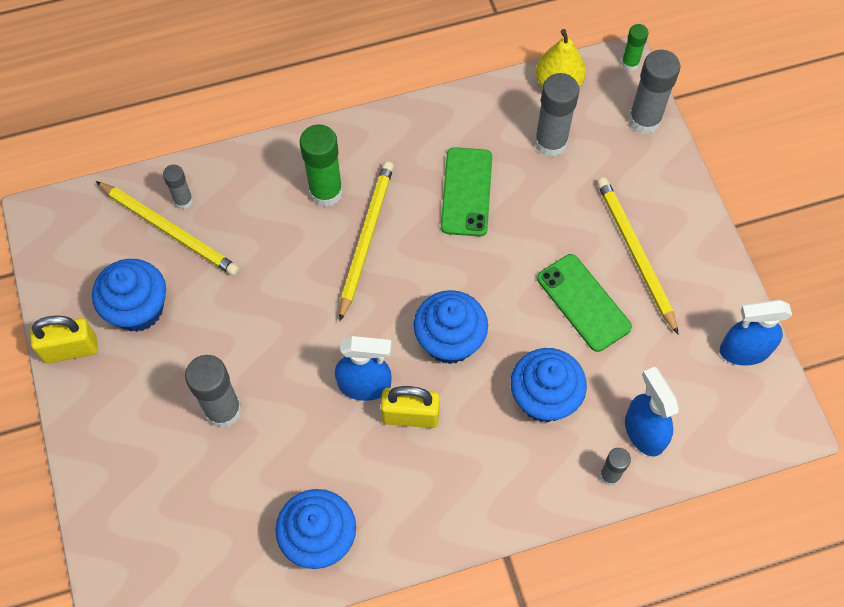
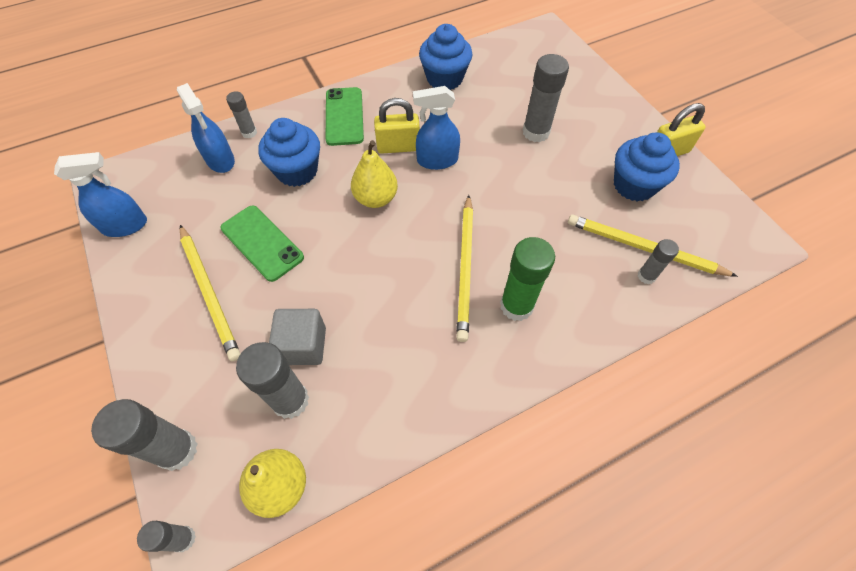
camera: 170 degrees right, 5 degrees down
(449, 340) = (376, 198): blue cupcake -> yellow pear
(466, 192) = (377, 328): green phone -> green phone (344, 116)
(538, 187) = (303, 345): none -> grey cube
(630, 63) = (183, 539): green glue stick -> grey glue stick

